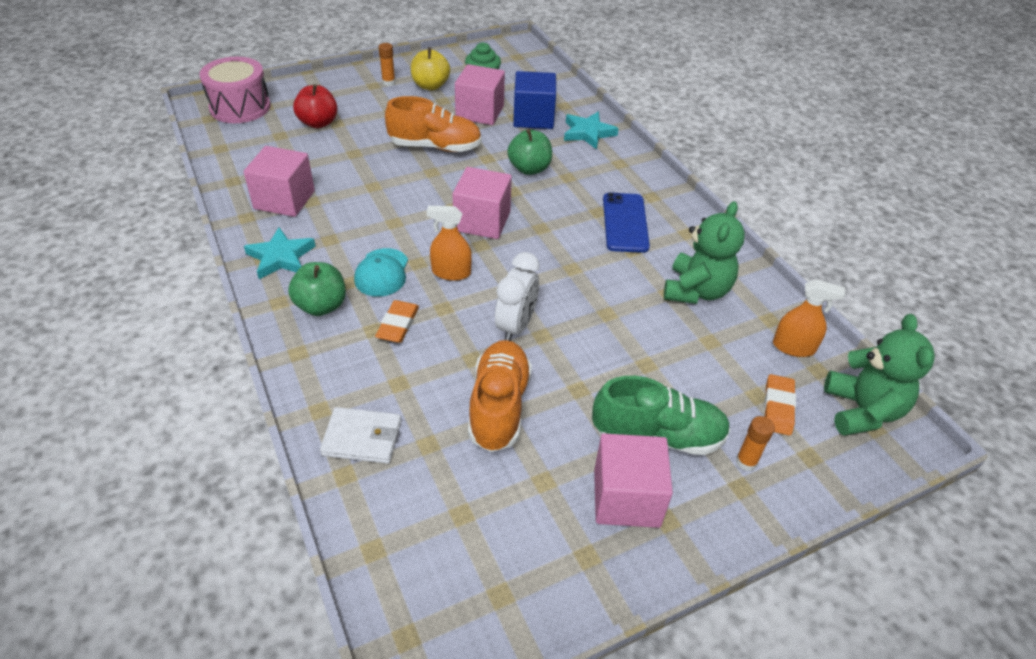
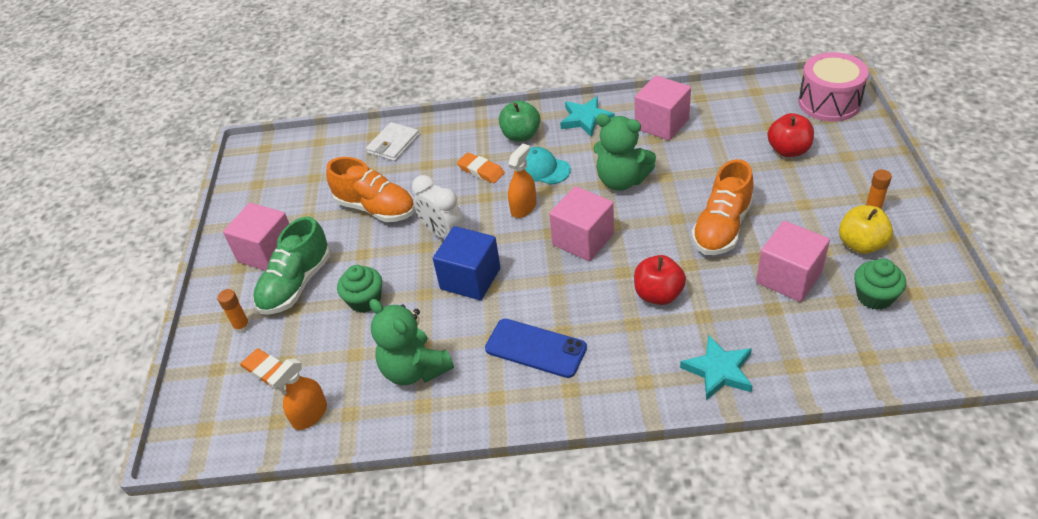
camera: 120 degrees right, 0 degrees up
(529, 169) = (658, 294): green apple -> red apple
(533, 118) = (766, 325): blue cube -> blue cube (470, 279)
(643, 359) = (365, 300): none -> green cupcake
(861, 411) = (222, 429): green teddy bear -> green teddy bear (621, 180)

